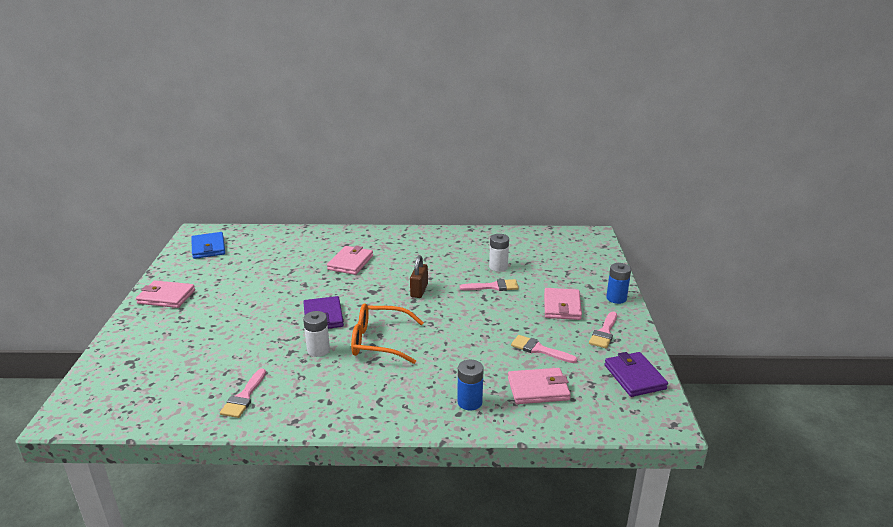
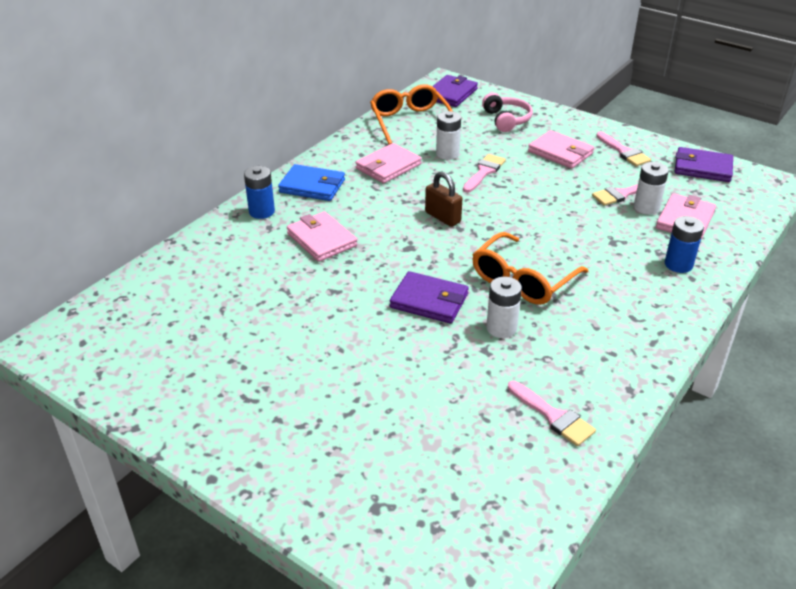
camera: 55 degrees left, 10 degrees up
(166, 297) = (224, 426): pink wallet -> pink wallet (388, 166)
(208, 248) = (118, 345): blue wallet -> blue wallet (312, 186)
(520, 241) = (410, 122): none -> orange glasses
(533, 366) = (646, 207): none -> white battery
(577, 272) = (506, 120): none -> pink headphones
(580, 242) = (451, 94): none -> purple wallet
(616, 298) = (573, 122): blue battery -> blue battery (261, 212)

